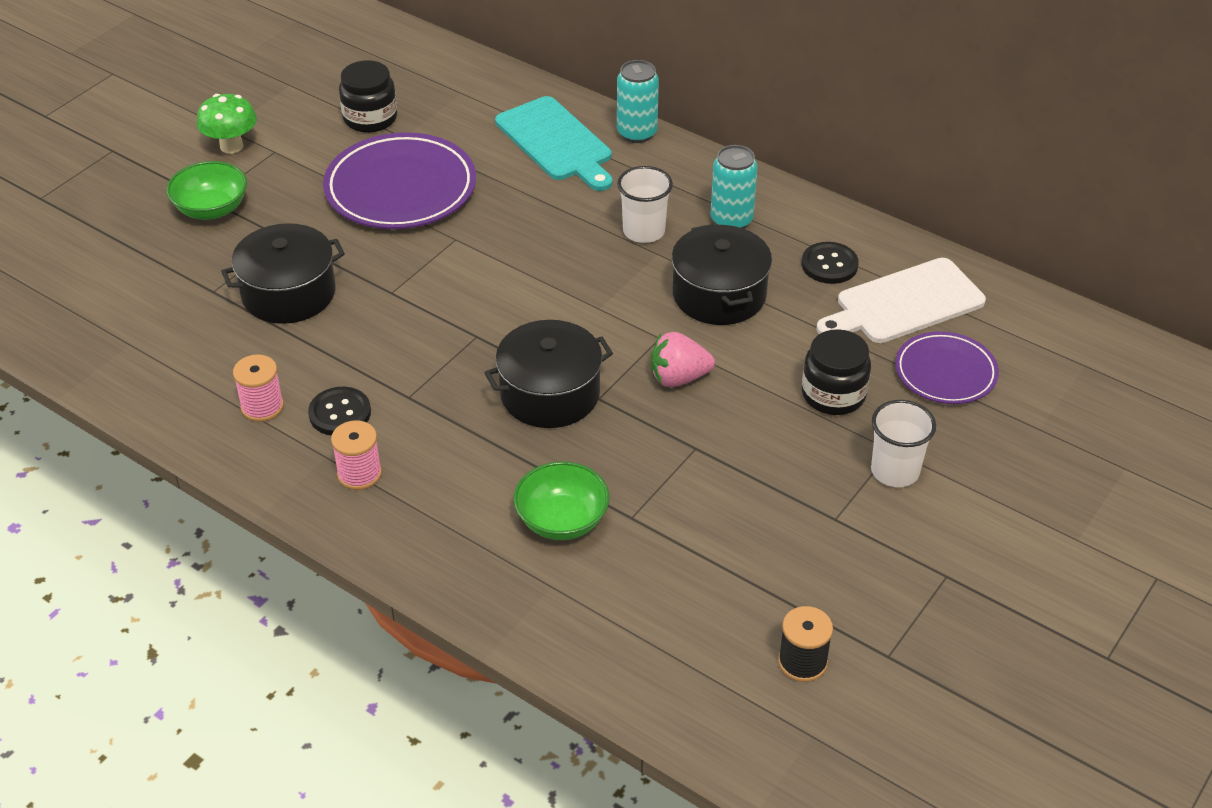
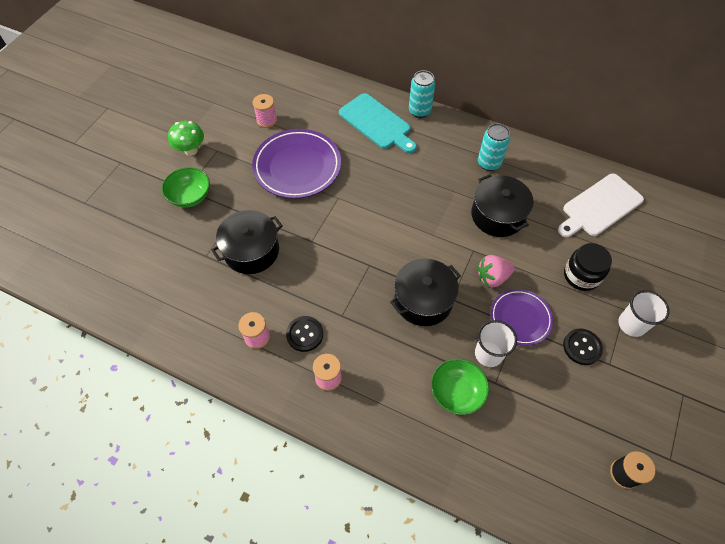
camera: 10 degrees left, 15 degrees up
(370, 118) = (267, 120): black jar -> pink spool
(644, 231) = (443, 177): white cup -> white cup (488, 354)
(829, 265) = (551, 186): black button -> black button (582, 347)
(945, 372) = (636, 250): purple plate -> purple plate (520, 318)

